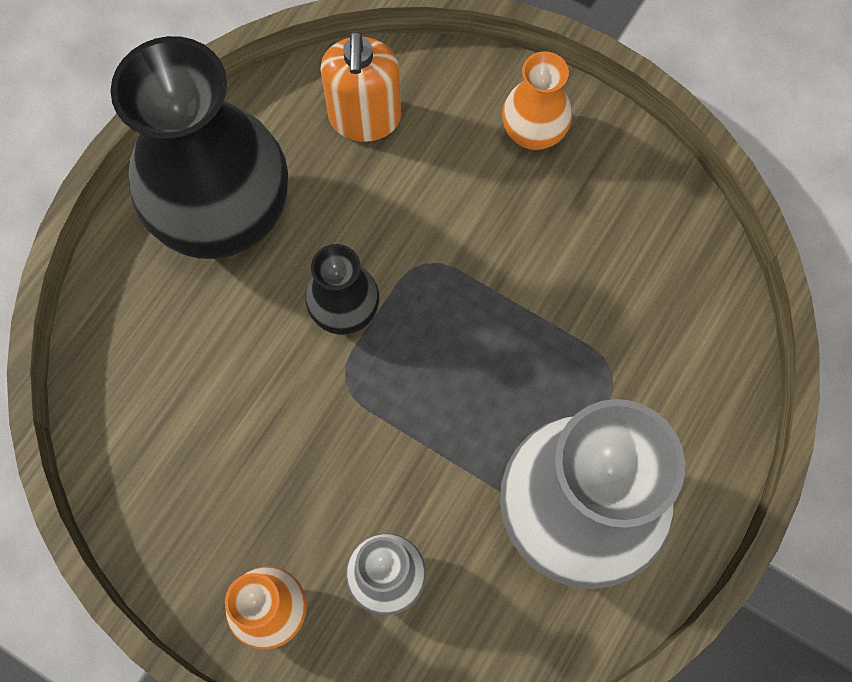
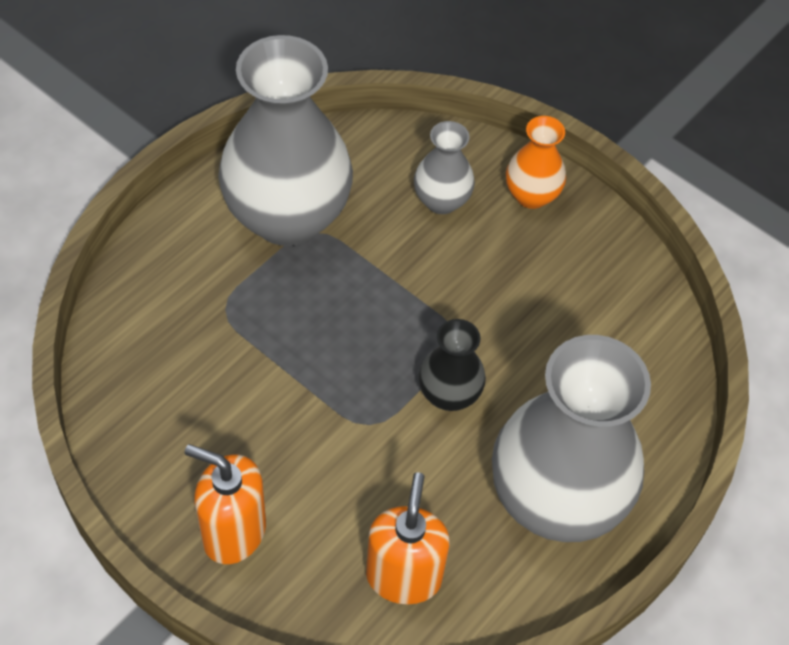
camera: 175 degrees left, 15 degrees down
(224, 215) = (555, 500): black vase -> grey vase
(533, 132) = (233, 532): orange vase -> orange soap dispenser

